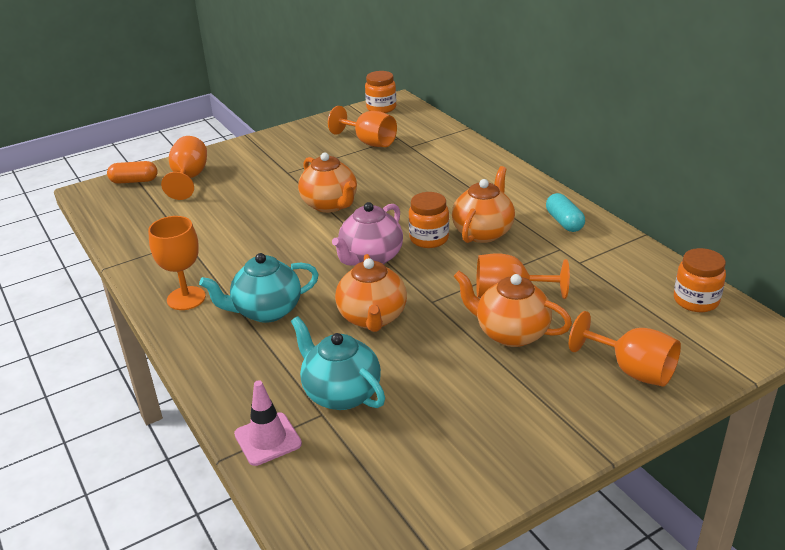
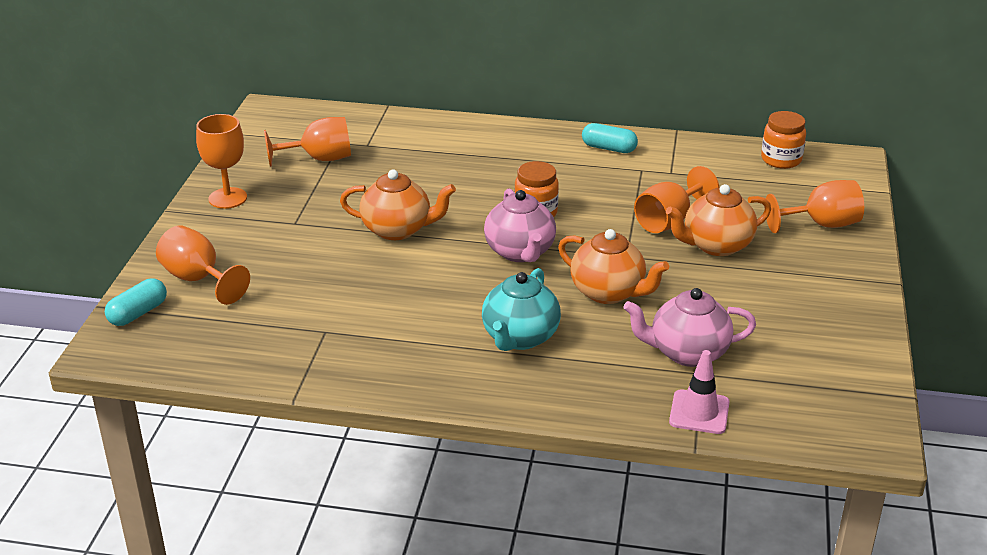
camera: 50 degrees left, 0 degrees up
(134, 181) = (138, 313): orange capsule -> turquoise capsule
(186, 298) = (431, 371): orange goblet -> orange goblet (227, 198)
(341, 393) = (687, 353): turquoise teapot -> pink teapot
(381, 108) = (264, 121): orange jar -> none
(483, 232) = (566, 186): orange teapot -> none

